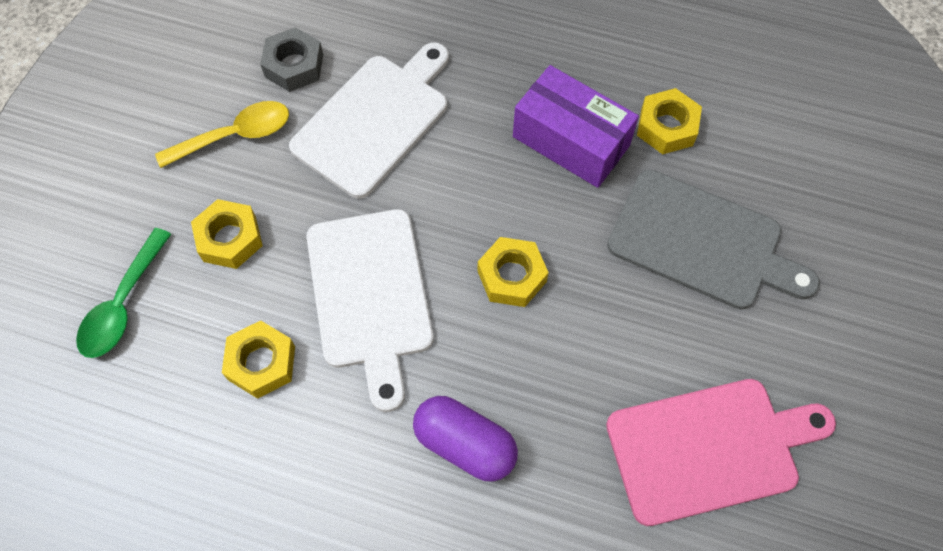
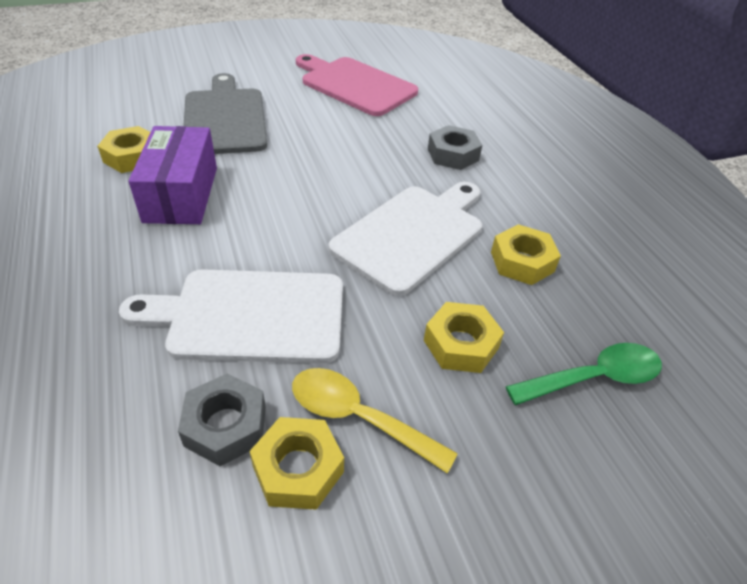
camera: 130 degrees left, 20 degrees down
(465, 444) = (453, 154): purple capsule -> grey nut
(512, 276) = (326, 178): yellow nut -> yellow nut (298, 469)

